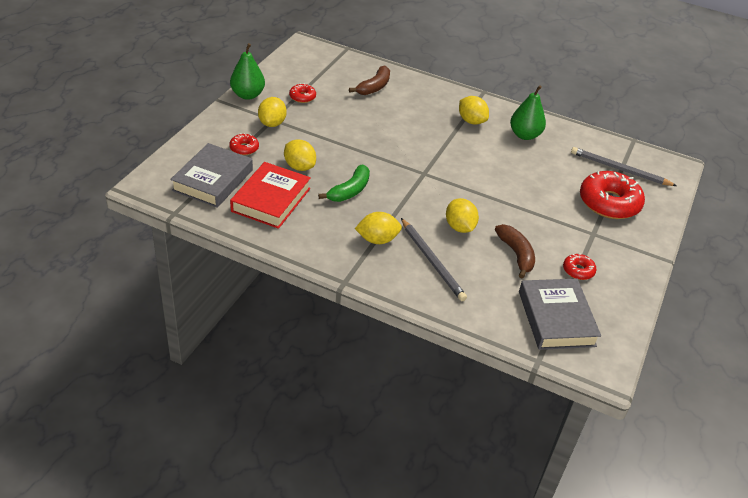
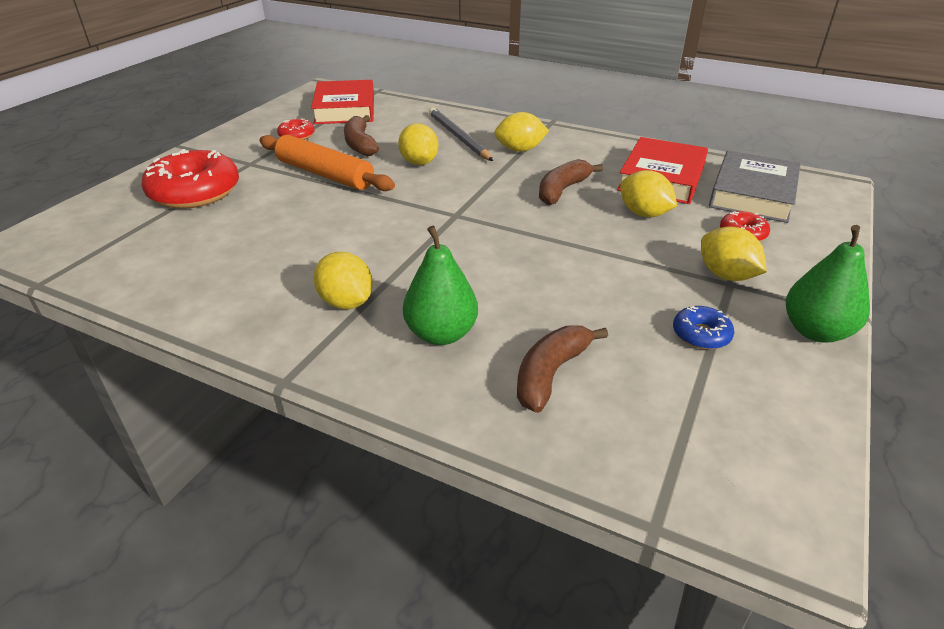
camera: 175 degrees left, 5 degrees down
(272, 123) = (726, 275): yellow lemon -> yellow lemon turned 45 degrees counterclockwise
(302, 97) = (701, 335): red donut -> blue donut
(350, 191) = (562, 190): green banana -> brown banana
(524, 135) = (253, 280): green pear -> green pear (441, 334)
(527, 217) = (325, 174): none -> orange rolling pin
(556, 318) = (345, 109): grey book -> red book
(619, 169) = (128, 234): grey pencil -> none

